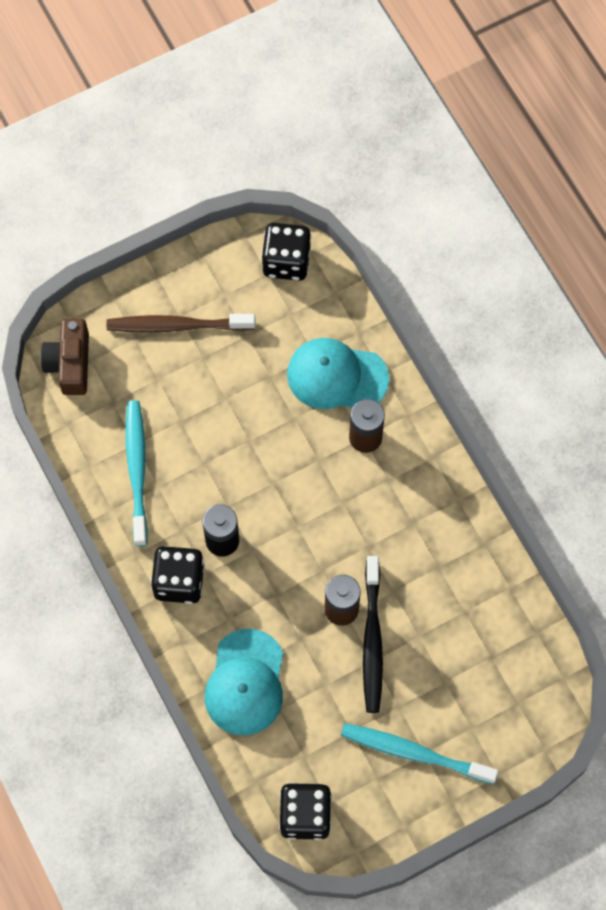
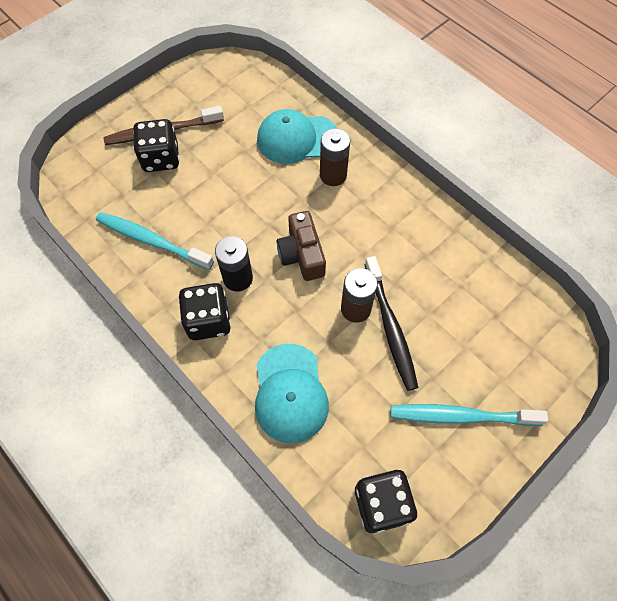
camera: 15 degrees left, 5 degrees down
(70, 363) = (79, 175): brown camera -> brown camera (302, 254)
(137, 470) = (152, 241): turquoise toothbrush -> turquoise toothbrush turned 45 degrees counterclockwise
(286, 262) = (236, 73): black dice -> black dice (161, 158)

